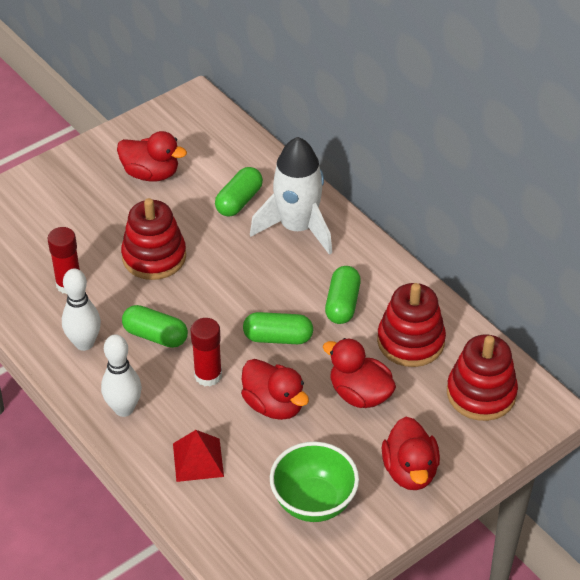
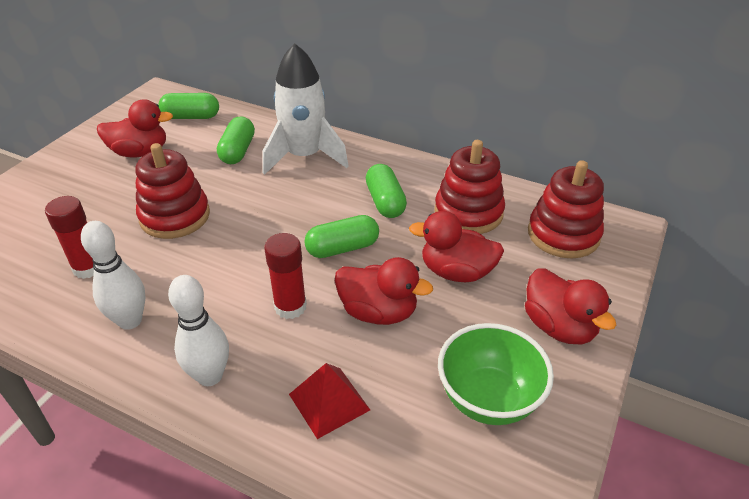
camera: 25 degrees left, 5 degrees down
(155, 336) = (211, 287): green capsule -> green capsule (191, 117)

